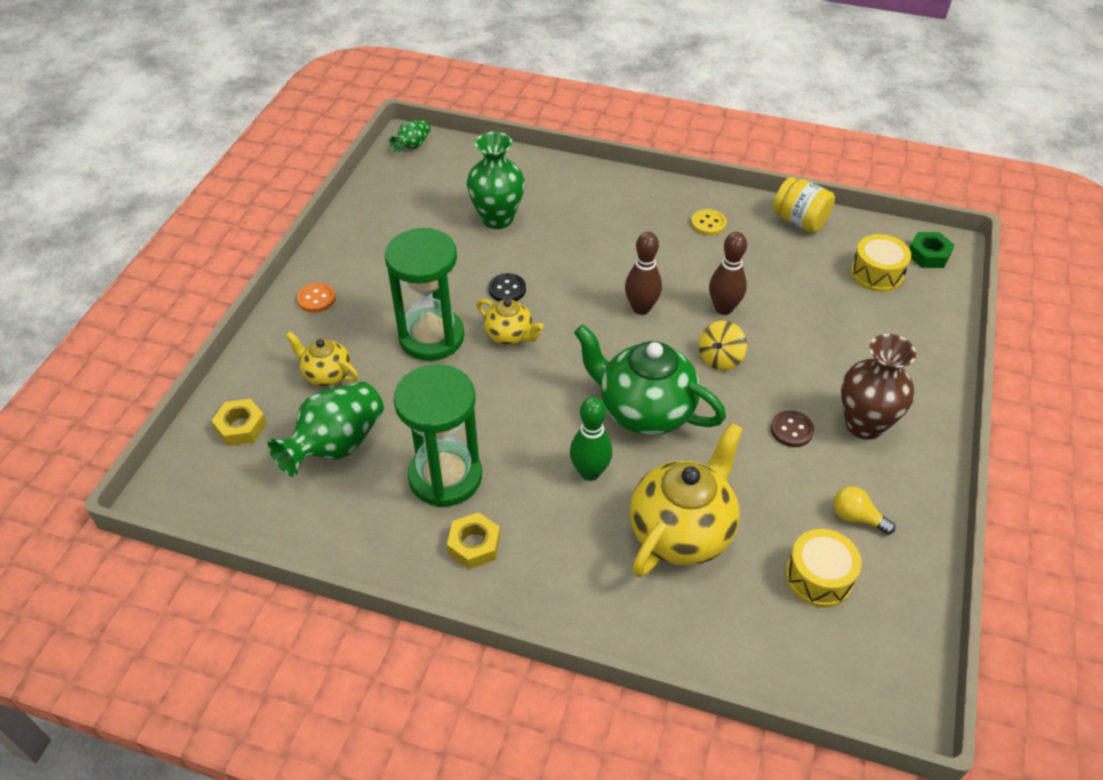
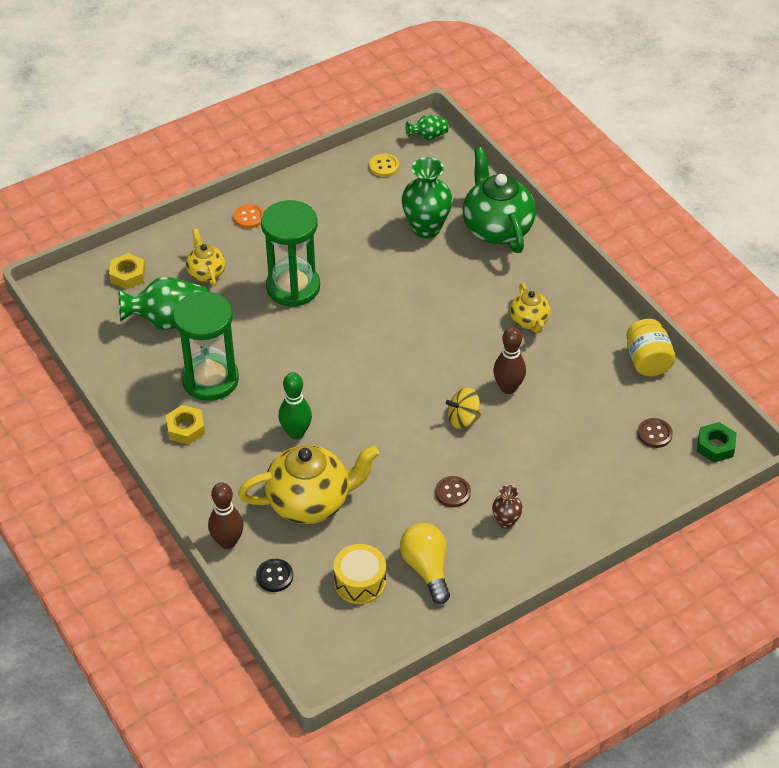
camera: 40 degrees right, 0 degrees up
(507, 289) = (376, 284): black button -> black button (274, 576)
(510, 336) = (343, 317): yellow teapot -> yellow teapot (529, 321)
(641, 308) = (450, 352): brown bowling pin -> brown bowling pin (227, 542)
(644, 411) = (372, 419): green teapot -> green teapot (496, 229)
(708, 223) = (574, 321): yellow button -> yellow button (384, 166)
(856, 518) = (426, 568): yellow light bulb -> yellow light bulb, size x1.60
(864, 424) = (506, 521): brown vase -> brown vase, size x0.52
(876, 274) = (654, 434): yellow drum -> brown button

